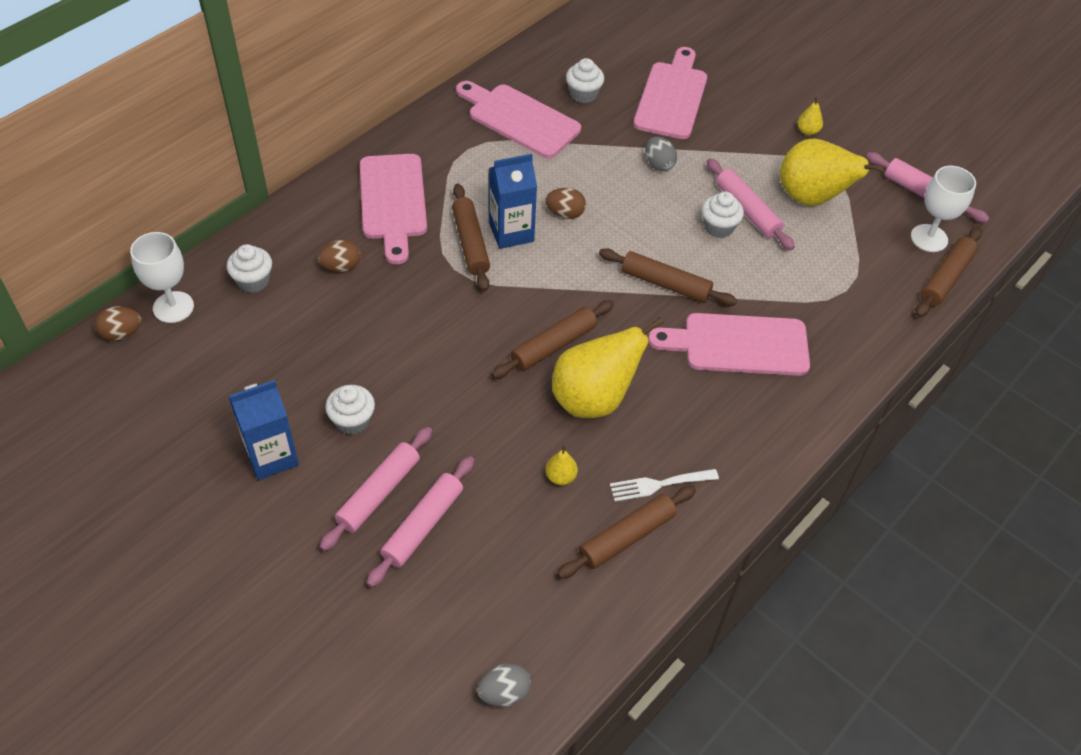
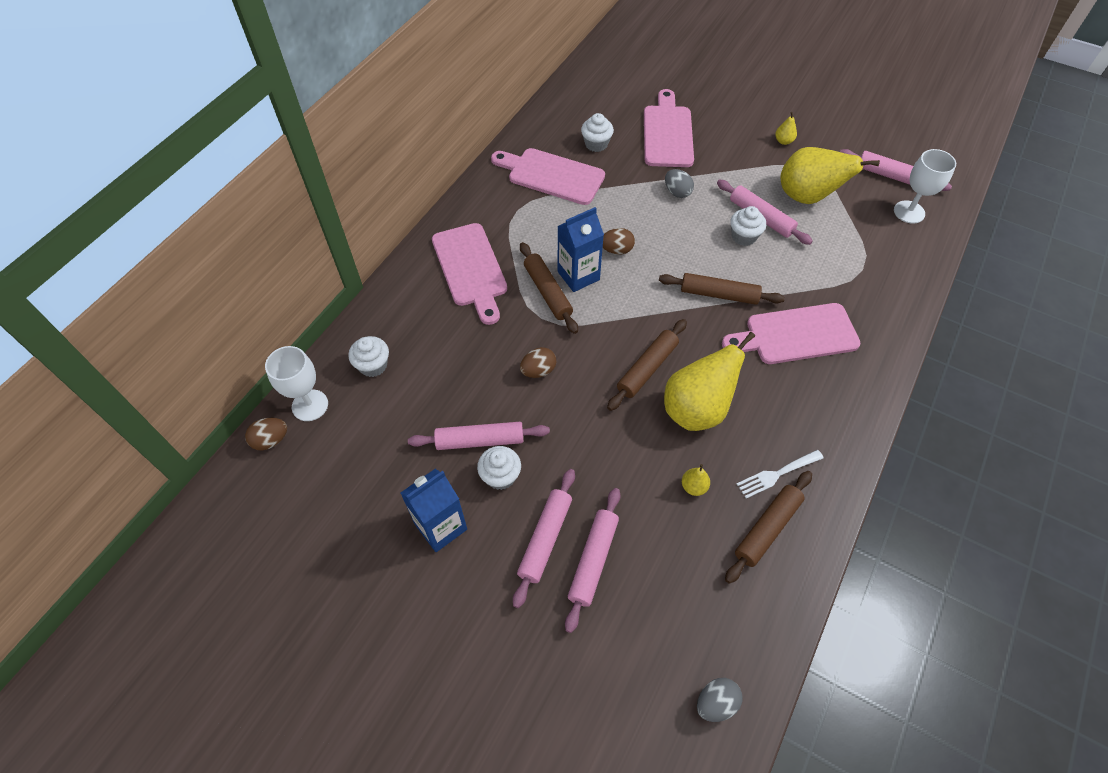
camera: 10 degrees left, 5 degrees up
(341, 267) = (445, 336): brown egg -> brown egg (538, 371)
(342, 380) = (480, 440): none -> pink rolling pin
(946, 278) = (934, 243): brown rolling pin -> none

